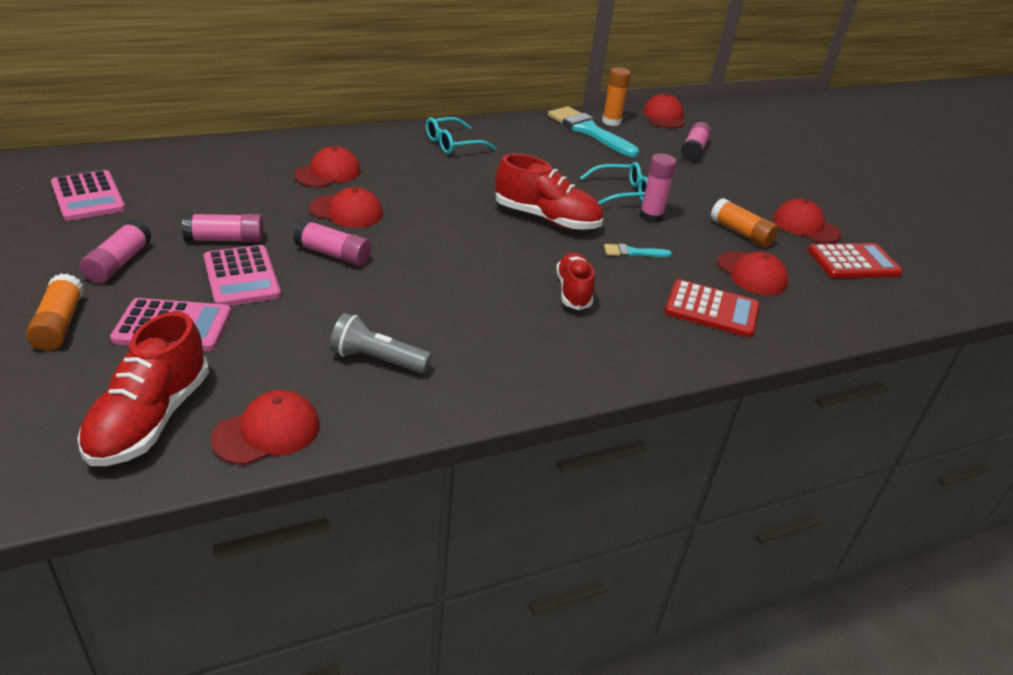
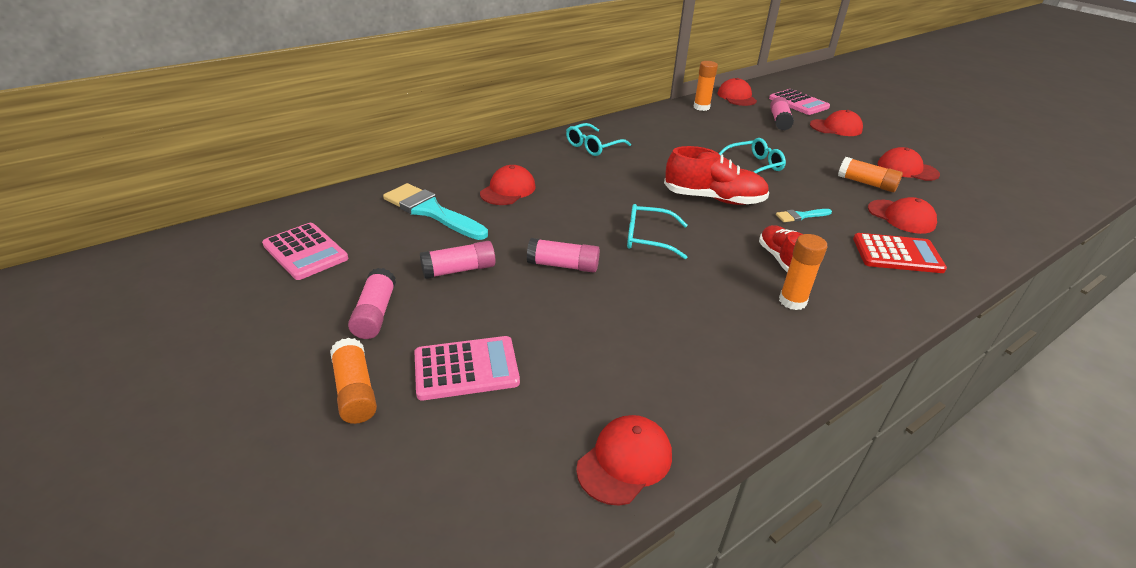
camera: 10 degrees left, 0 degrees up
(150, 419) = (506, 475): red shoe -> none
(241, 277) = (497, 304): pink calculator -> pink calculator (798, 103)
(346, 211) = (547, 223): red cap -> red cap (836, 128)
(377, 359) = (670, 361): grey flashlight -> none
(442, 245) = (648, 238): none -> turquoise glasses
(551, 331) = (792, 301): none -> orange glue stick
(589, 131) = (690, 118): turquoise brush -> turquoise brush (431, 211)
(651, 216) = (791, 182): pink glue stick -> none
(853, 262) = (963, 193): red calculator -> none

